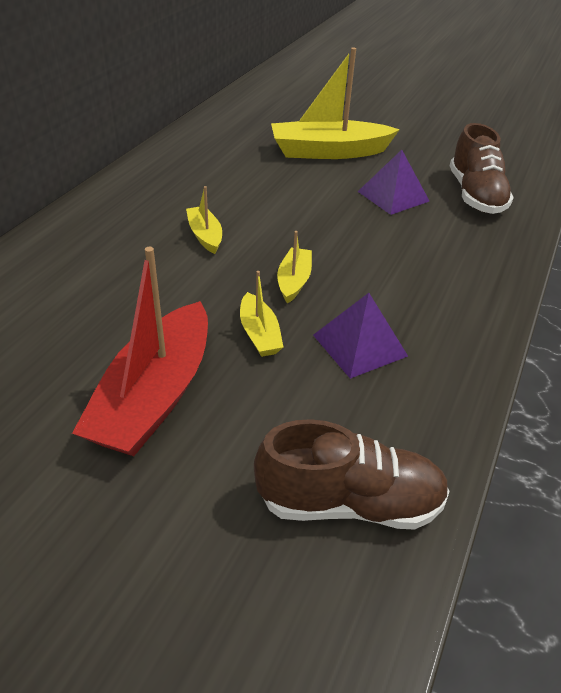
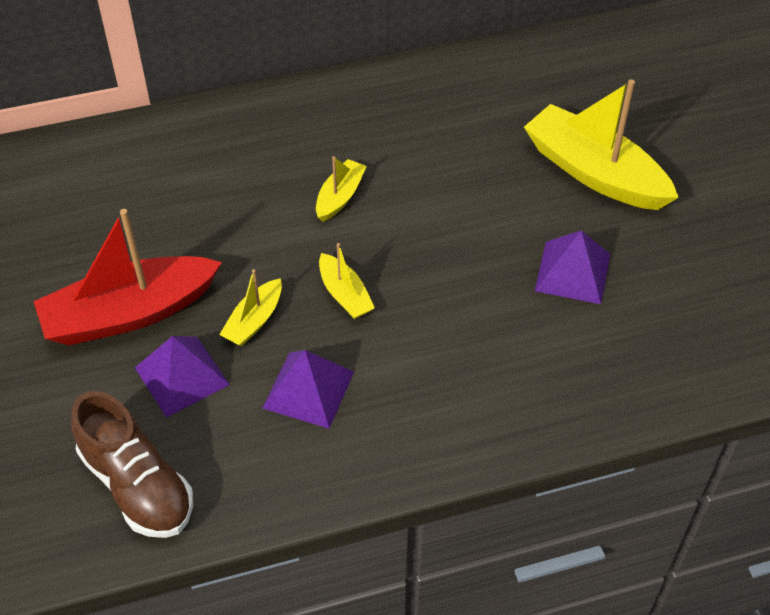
camera: 50 degrees right, 10 degrees up
(262, 403) = (182, 376): none -> purple pyramid
(294, 281) = (345, 294): yellow boat -> yellow boat turned 90 degrees clockwise
(475, 195) = (663, 332): brown shoe -> none

